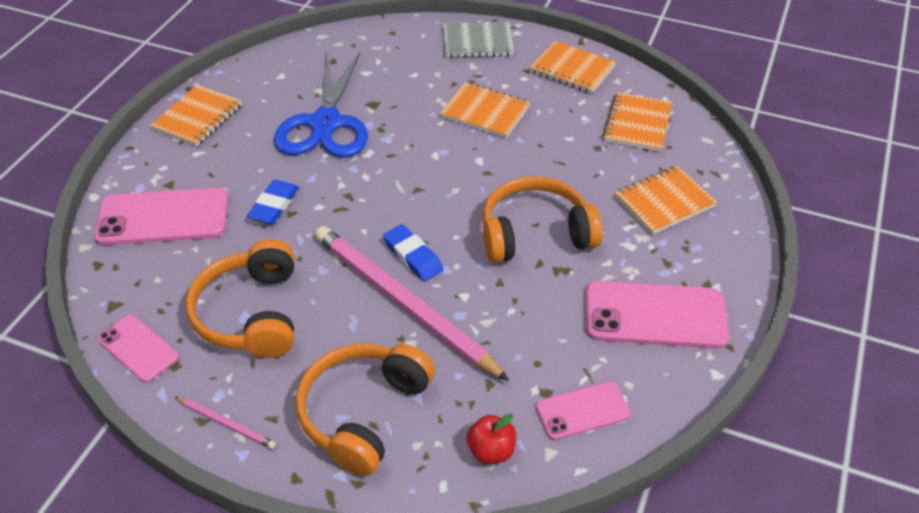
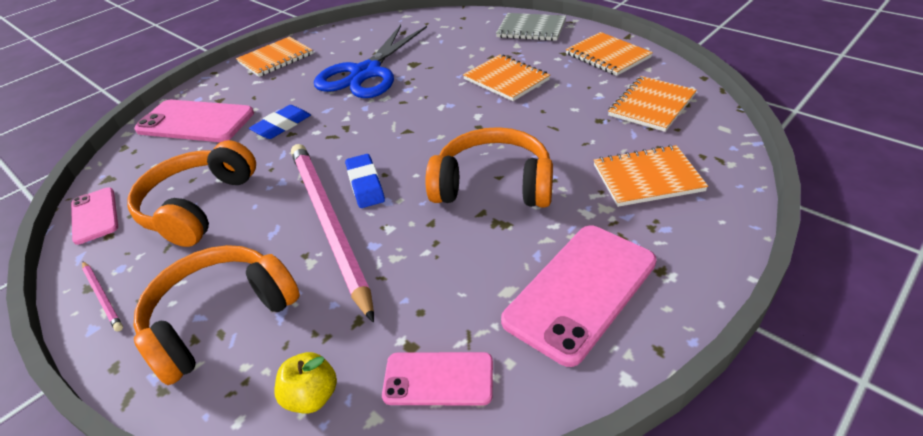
camera: 25 degrees right, 5 degrees down
(491, 451) = (312, 396): red apple -> yellow apple
(655, 315) = (580, 291): pink phone -> pink phone turned 75 degrees counterclockwise

